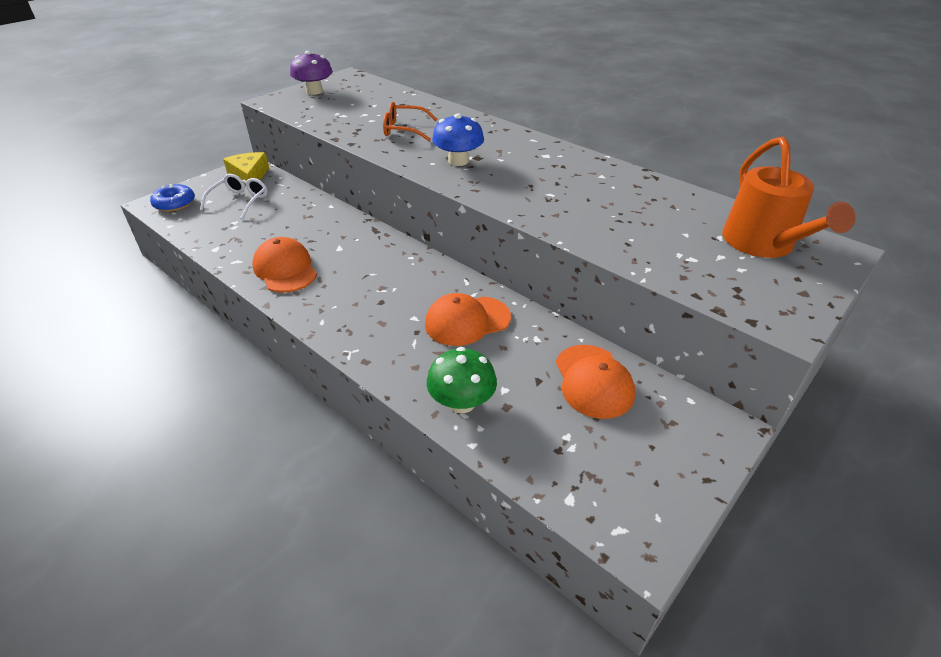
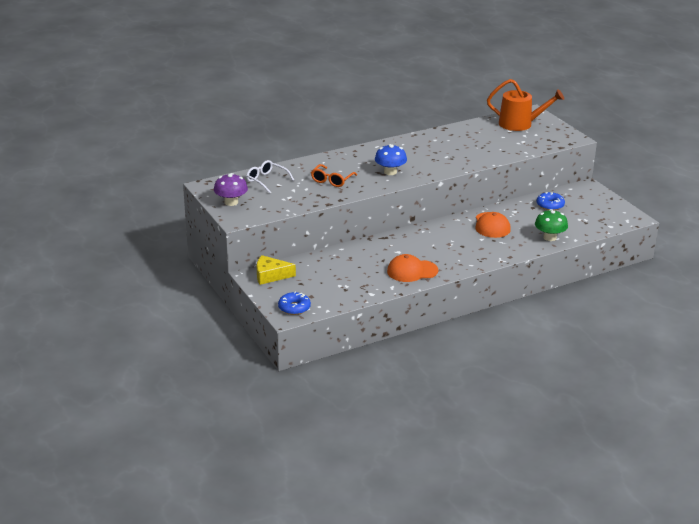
camera: 70 degrees left, 10 degrees down
(239, 201) = (309, 281): white glasses -> white glasses (266, 180)
(593, 381) = (550, 205): orange cap -> blue donut

